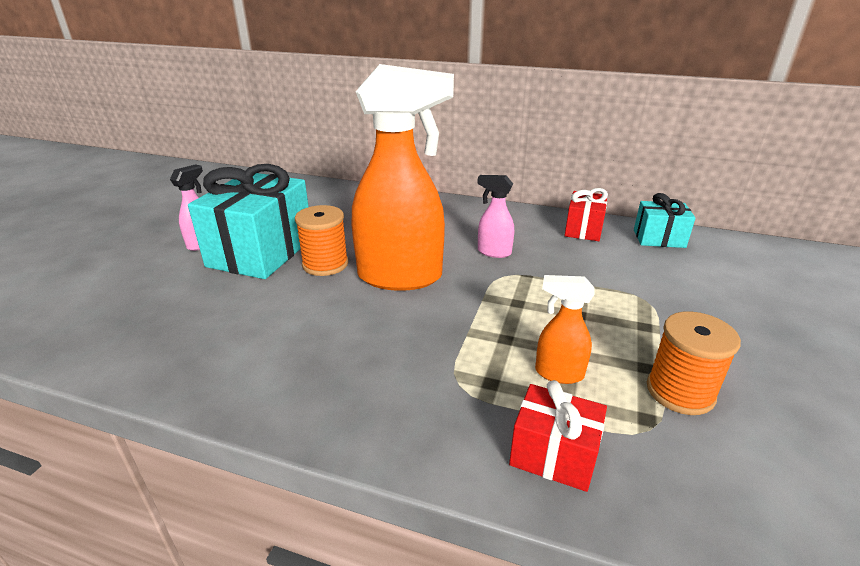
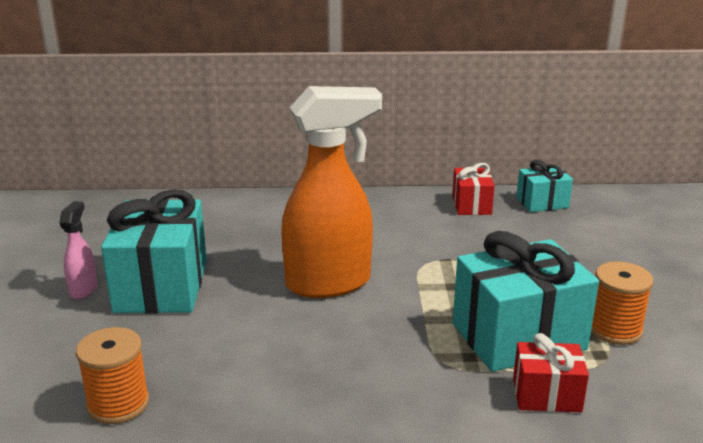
camera: 20 degrees left, 5 degrees down
(325, 264) = (242, 285): orange spool -> orange spool (118, 404)
(493, 252) = (401, 243): pink spray bottle -> none
(558, 373) = (518, 337): orange spray bottle -> turquoise gift

